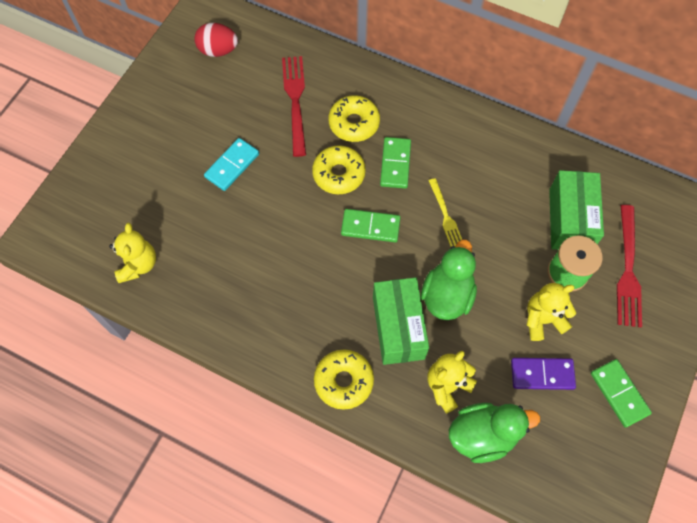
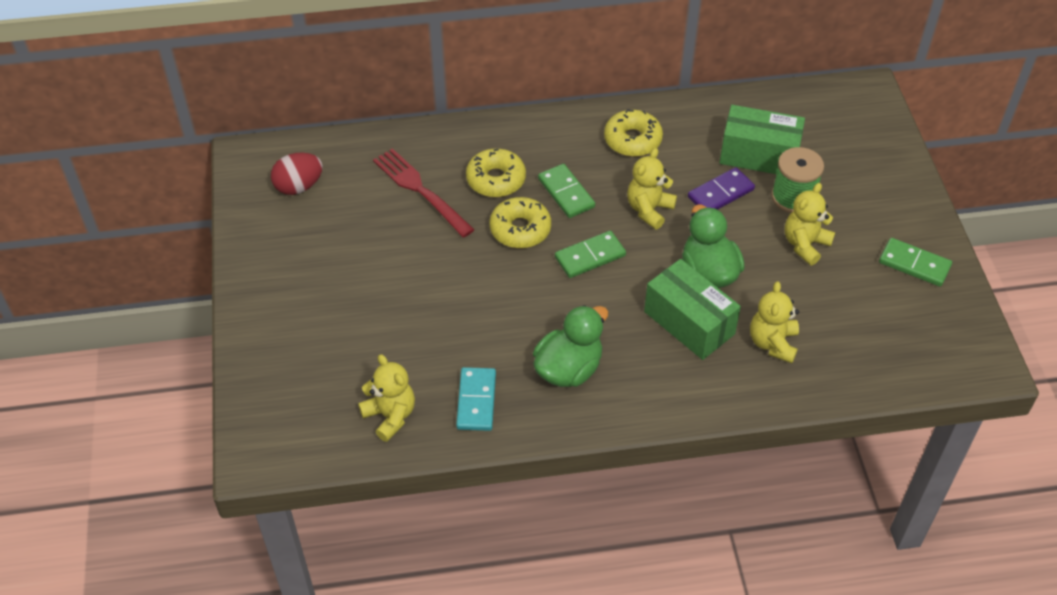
camera: 35 degrees left, 15 degrees down
(232, 166) = (408, 278): turquoise domino -> turquoise domino (476, 401)
(343, 381) = (680, 394): yellow donut -> yellow donut (632, 140)
(445, 215) = (649, 210): yellow fork -> yellow teddy bear
(483, 435) = (836, 362): green duck -> green duck (568, 369)
(542, 374) = (842, 287): purple domino -> purple domino (720, 193)
(569, 220) = (759, 155): green box -> green box turned 45 degrees counterclockwise
(628, 270) = (839, 167): red fork -> none

